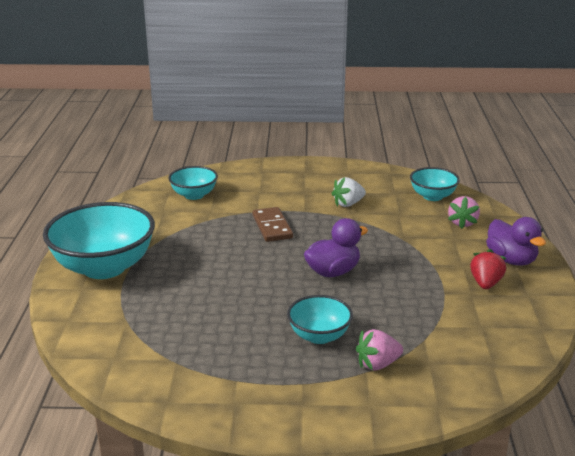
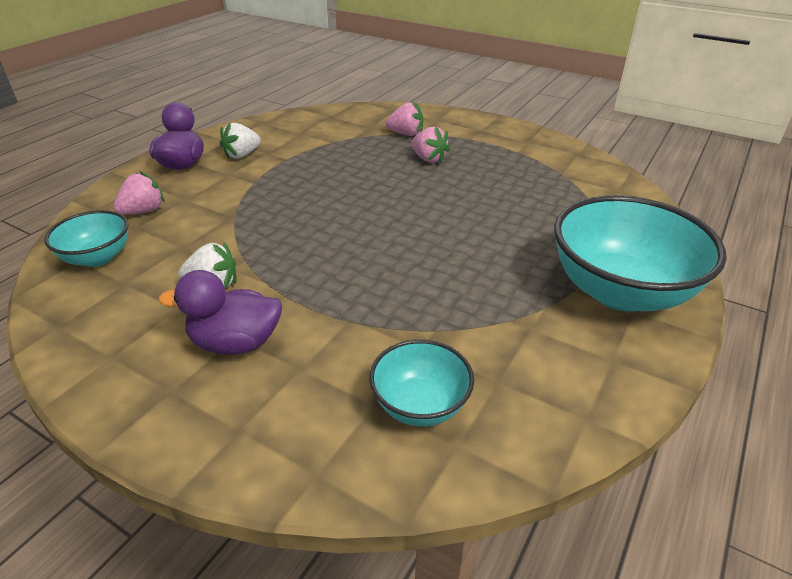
camera: 150 degrees left, 10 degrees up
(272, 227) = (357, 282): brown domino -> none
(319, 336) = (429, 159): turquoise bowl -> pink strawberry
(333, 272) = (354, 203): purple duck -> purple duck (236, 343)
(485, 283) = (242, 155): red strawberry -> white strawberry

